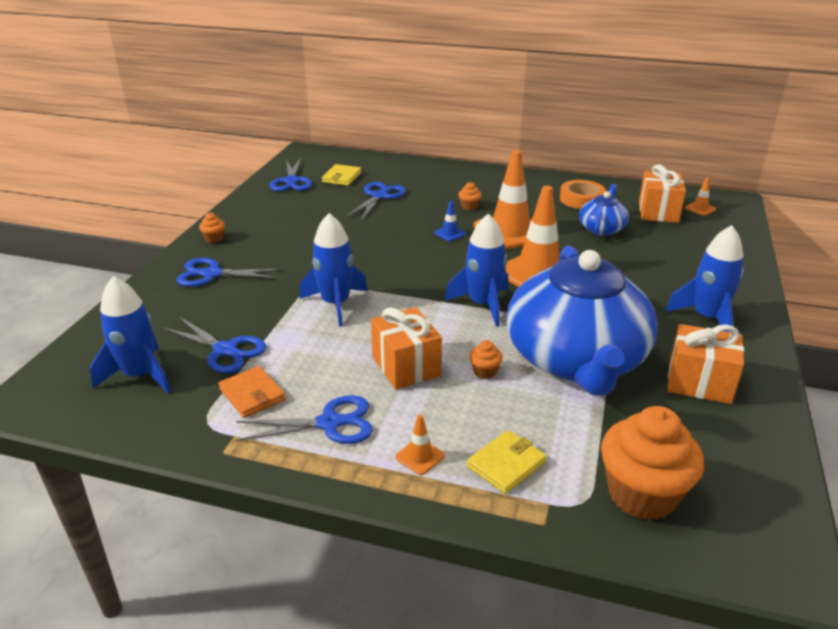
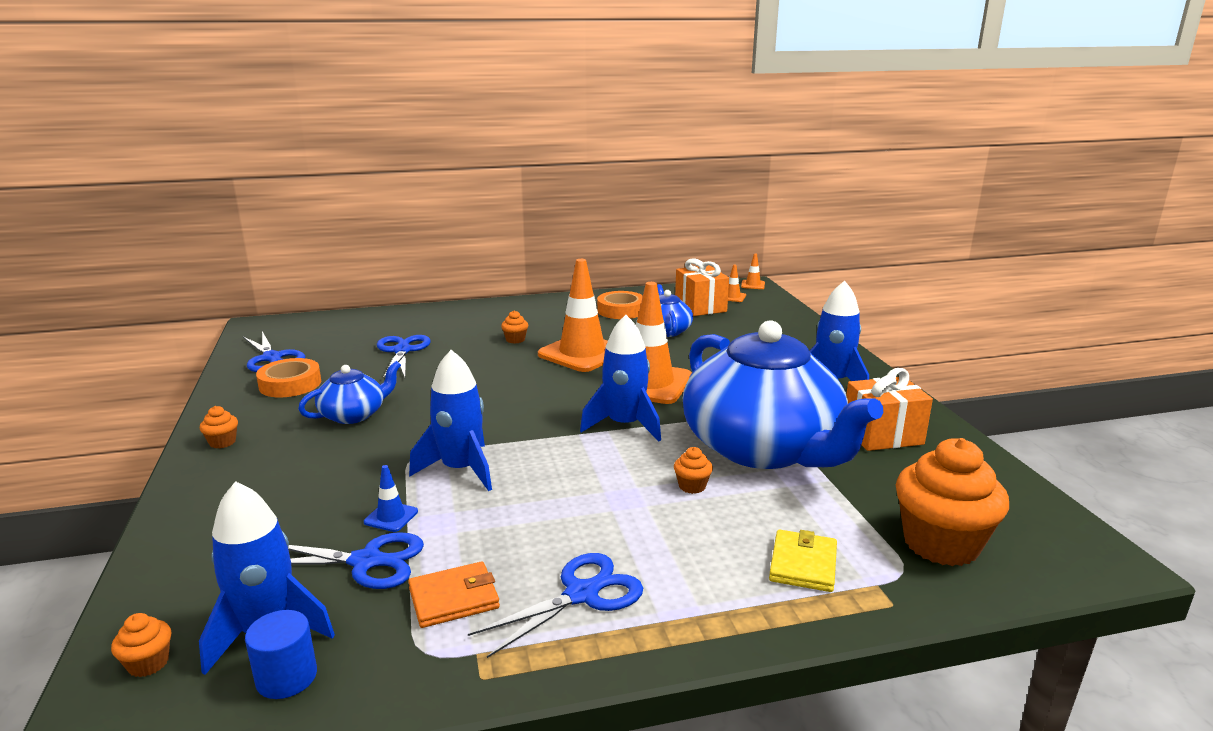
camera: 30 degrees left, 10 degrees down
(73, 370) = (148, 663): none -> orange cupcake
(127, 407) = (286, 677): none -> blue cylinder
(212, 274) = (260, 482): blue scissors -> none
(252, 394) = (454, 598): orange wallet -> orange wallet turned 45 degrees counterclockwise
(286, 205) = (290, 384): none -> orange tape
(305, 240) = (353, 415): none -> blue teapot
(341, 177) = (335, 341): yellow wallet -> none
(406, 366) = (606, 507): orange gift -> none
(420, 456) = (714, 590): orange traffic cone -> orange traffic cone (753, 285)
(450, 233) = (520, 368): blue traffic cone -> blue traffic cone (391, 517)

